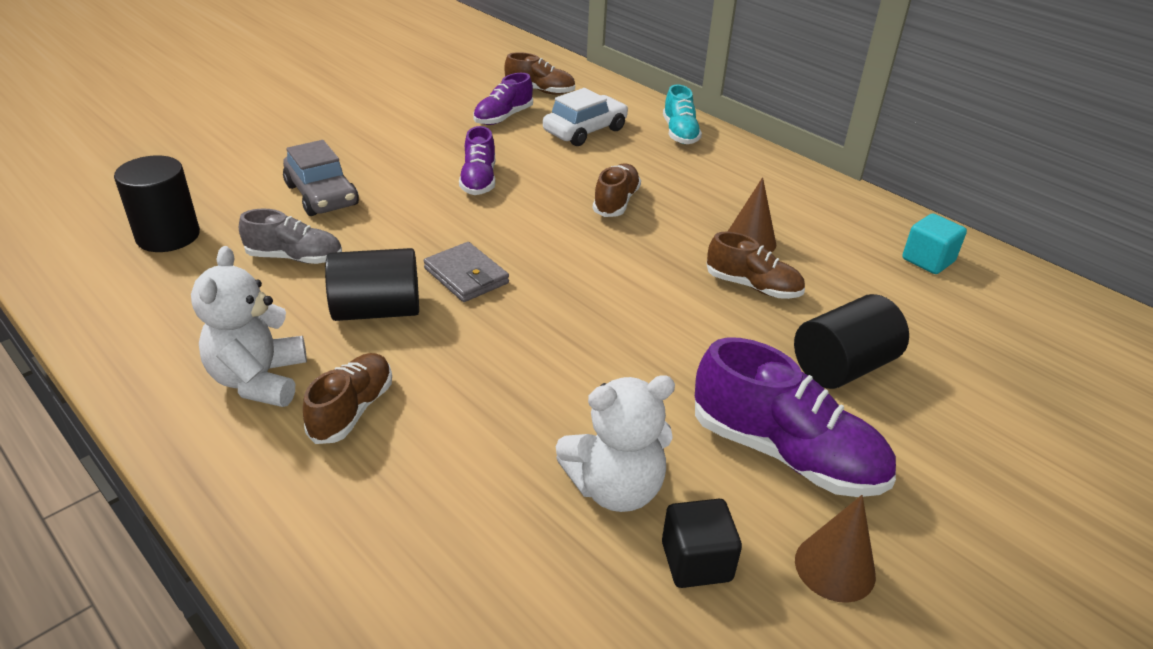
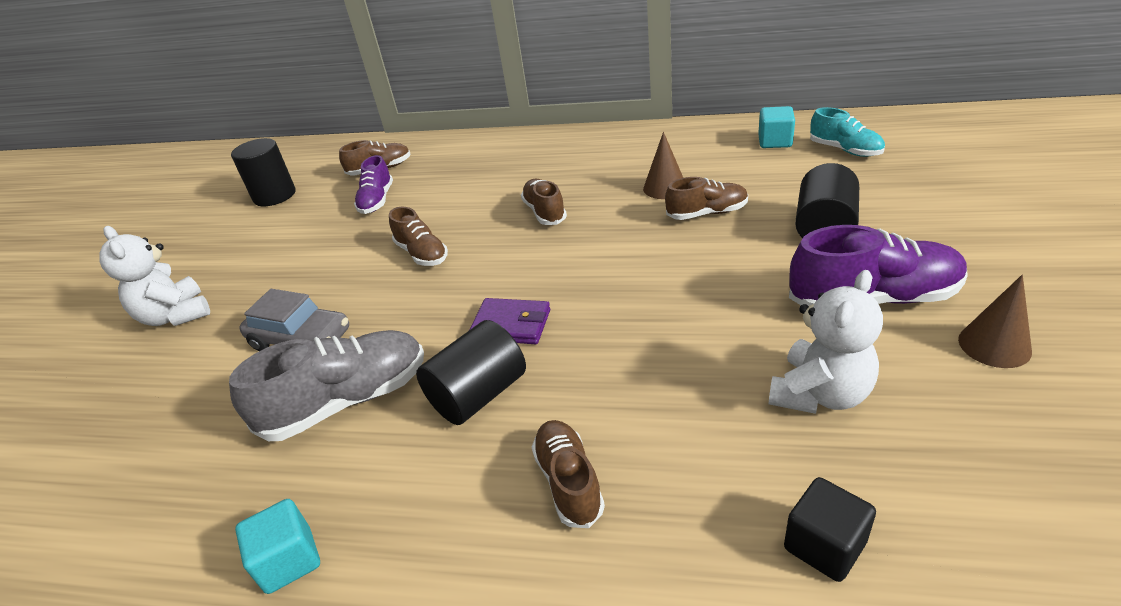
camera: 30 degrees left, 0 degrees up
(145, 334) = (289, 560): none -> turquoise cube
(168, 236) = (190, 463): black cylinder -> black cylinder (274, 195)
(259, 380) = (457, 518): white teddy bear -> white teddy bear (176, 315)
(295, 258) = (347, 401): grey shoe -> grey shoe, size x1.65
(466, 276) = (511, 324): grey wallet -> purple wallet
(478, 180) = (422, 254): purple shoe -> brown shoe
(585, 131) = (454, 178): white car -> none
(680, 133) = (522, 146): turquoise shoe -> turquoise shoe (845, 150)
(696, 561) = (929, 401): black cube -> black cube (824, 545)

